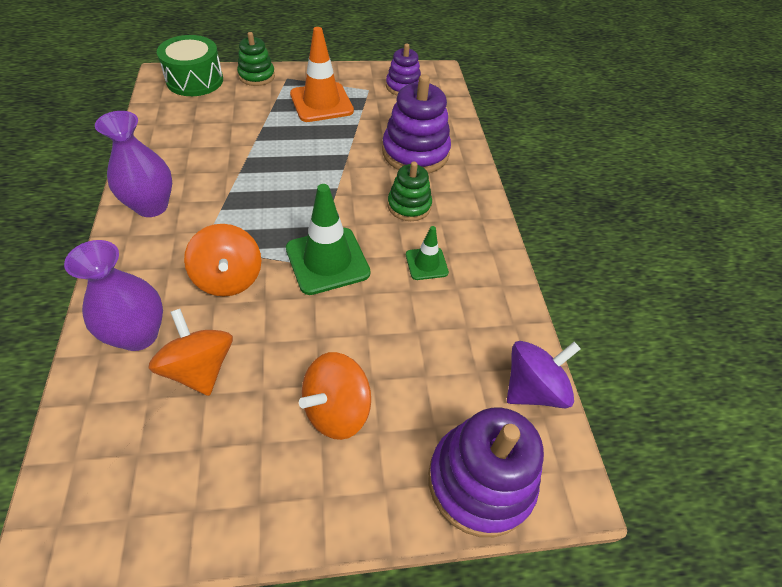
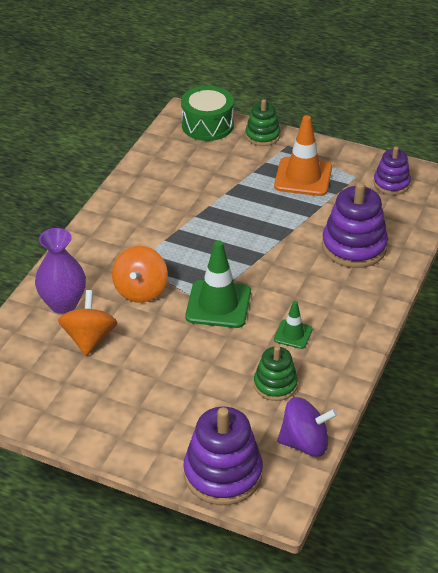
camera: 35 degrees right, 10 degrees down
(151, 206) = (116, 221): purple vase -> none
(336, 409) = (159, 397): orange spinning top -> none
(409, 206) = (313, 287): green stacking toy -> green stacking toy (275, 385)

